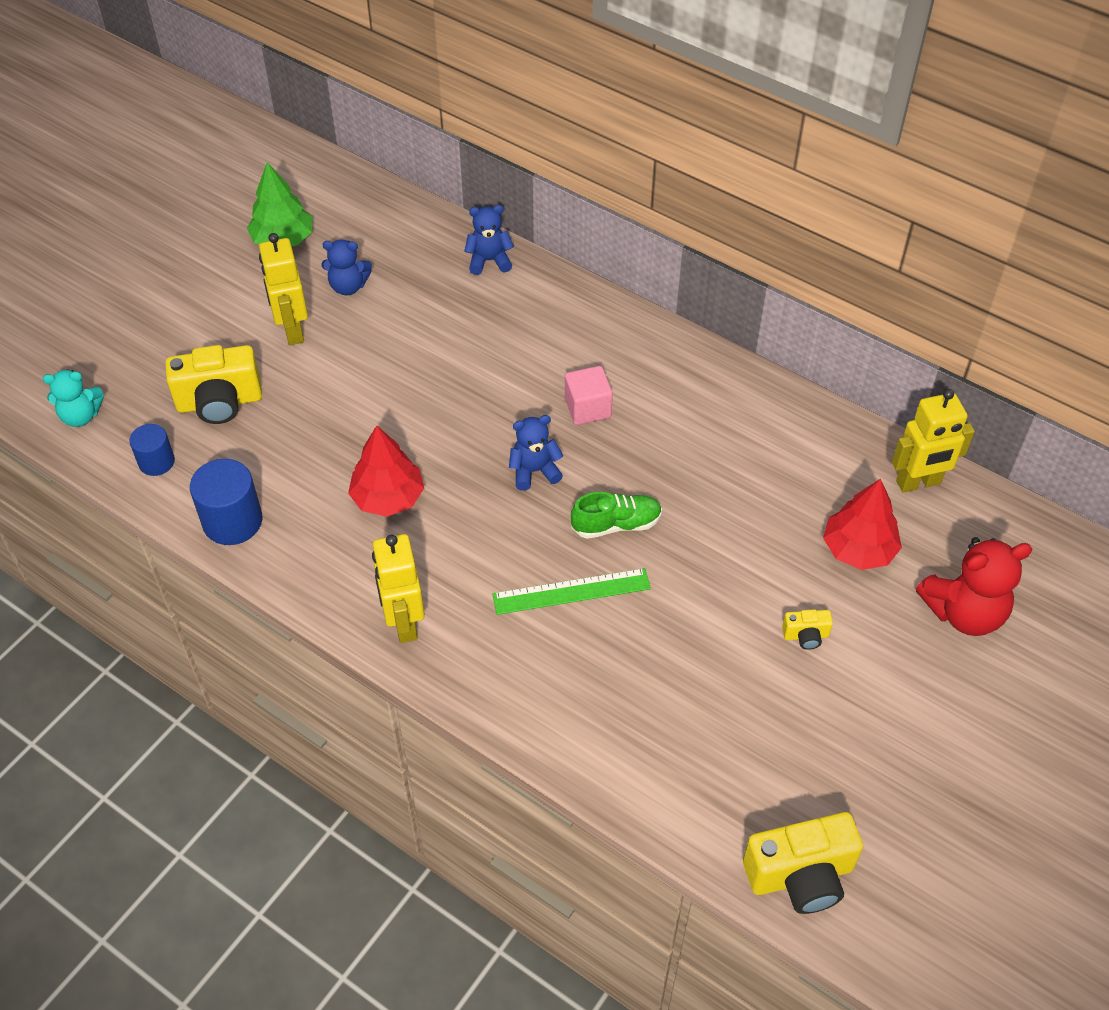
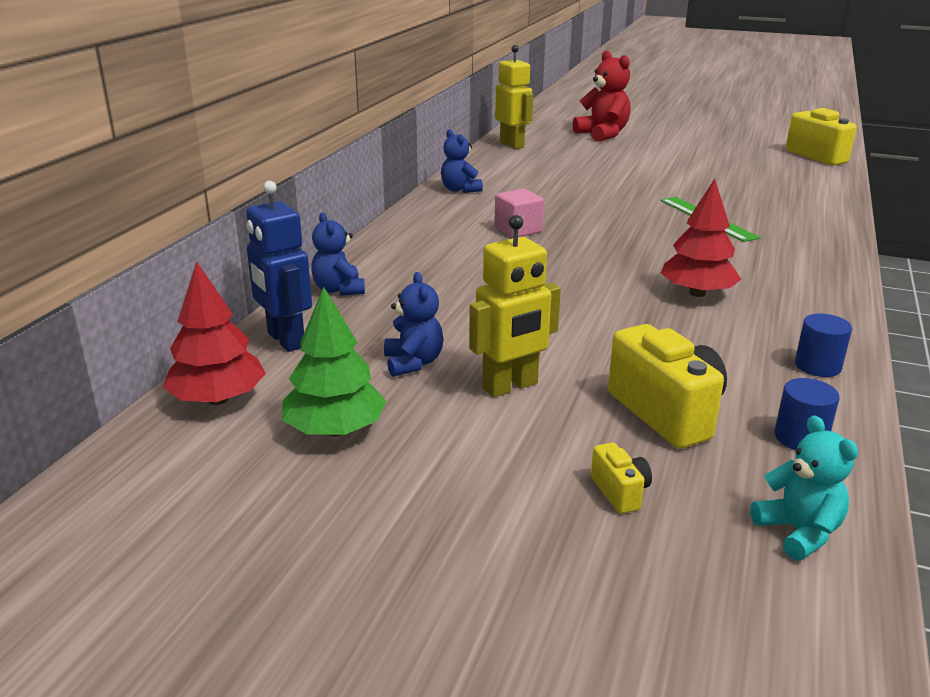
camera: 105 degrees left, 25 degrees down
(232, 521) = (817, 366): blue cylinder -> blue cylinder, size x0.62
(404, 623) = (814, 268): yellow robot -> none
(412, 225) = (285, 340): none -> blue robot
(534, 471) = (605, 241): blue teddy bear -> blue teddy bear (460, 190)
(616, 524) = (630, 211): green shoe -> none
(805, 636) = (662, 162): yellow camera -> yellow camera (620, 492)
(858, 549) = (580, 154): red tree -> red tree (218, 399)

